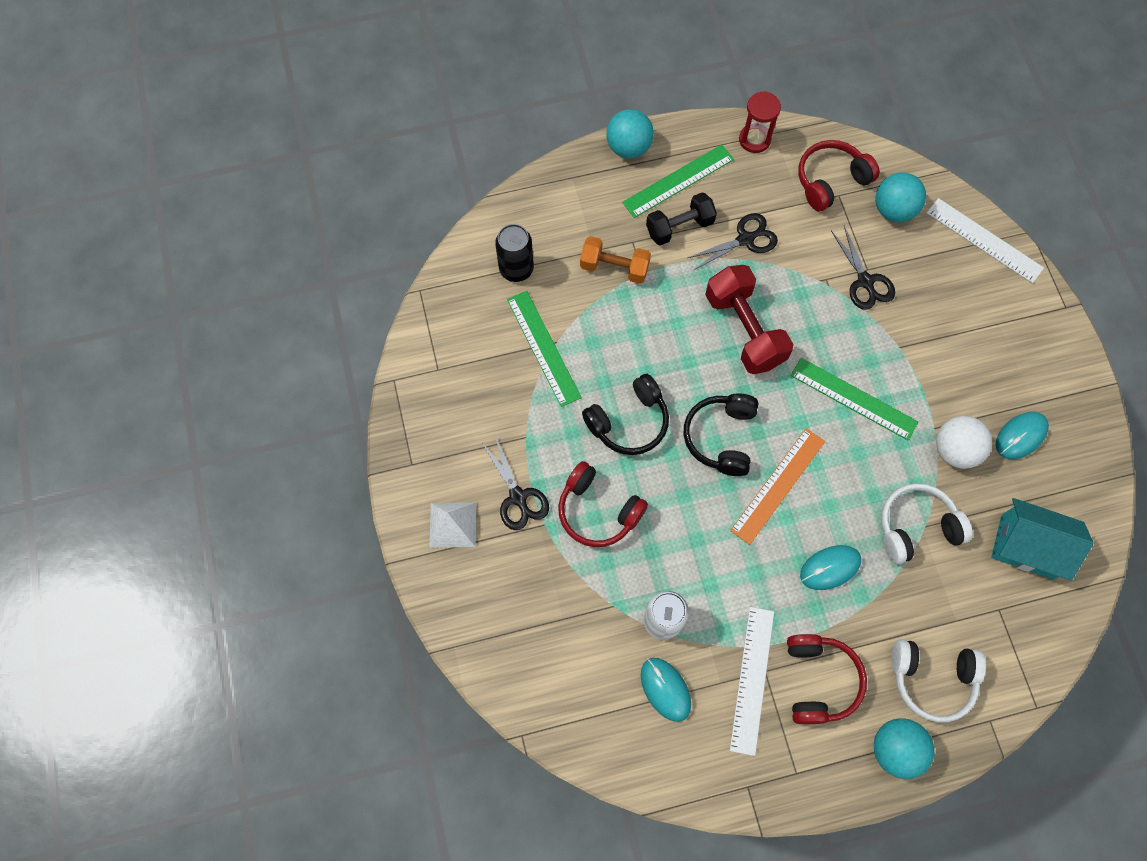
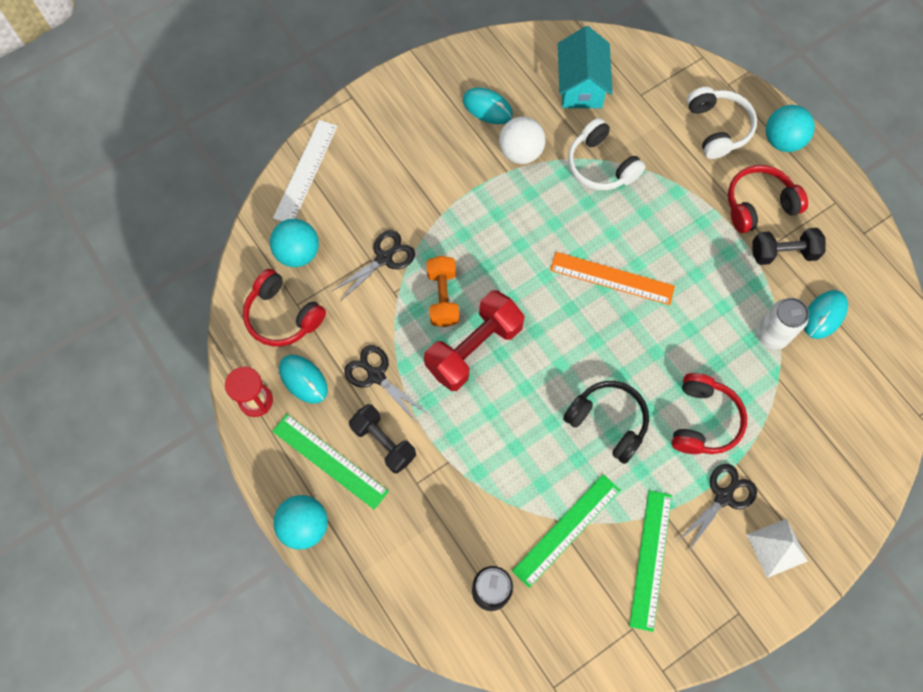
camera: 110 degrees left, 0 degrees up
(614, 267) = (452, 491): orange dumbbell -> orange dumbbell (443, 297)
(721, 437) = (588, 337): black headphones -> none
(752, 679) = (783, 253): white ruler -> black dumbbell
(830, 568) = (665, 220): turquoise mouse -> turquoise mouse (303, 379)
(853, 399) = (505, 239): green ruler -> green ruler (651, 559)

